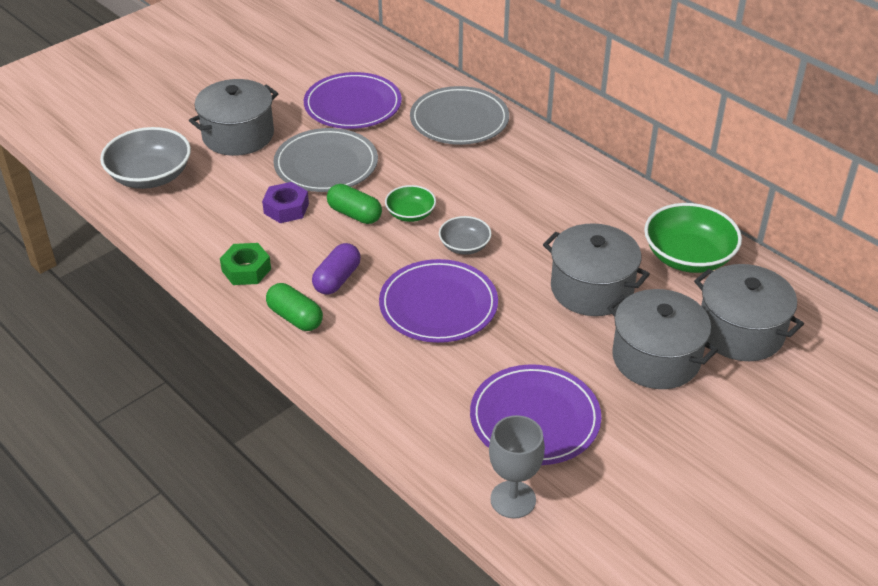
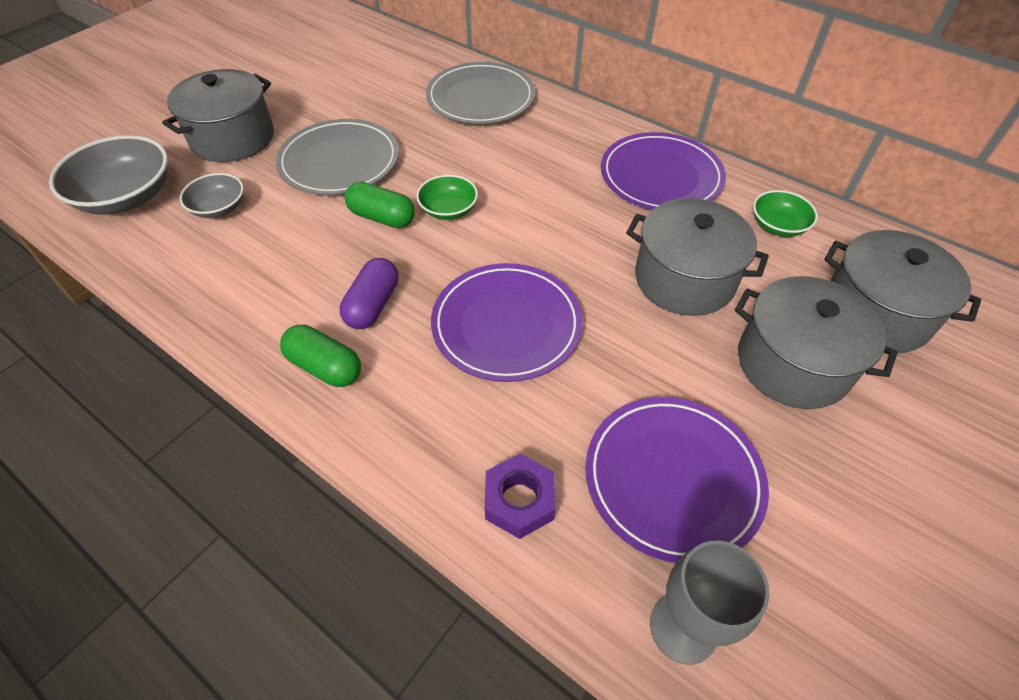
camera: 10 degrees left, 10 degrees up
(246, 270) = (254, 306): green nut -> none
(286, 208) = (298, 219): purple nut -> purple nut (519, 501)
(353, 105) = (361, 93): purple plate -> purple plate (661, 176)
(464, 246) = (520, 242): grey bowl -> grey bowl (219, 208)
(688, 257) = (778, 226): green bowl -> green bowl, size x0.56

